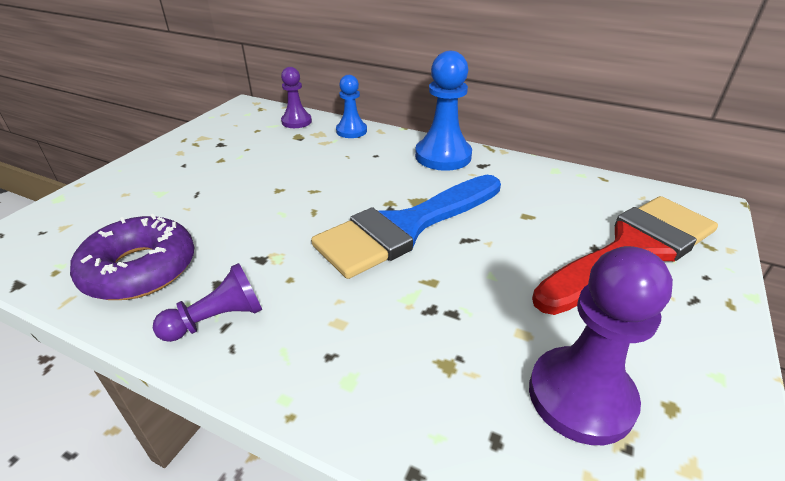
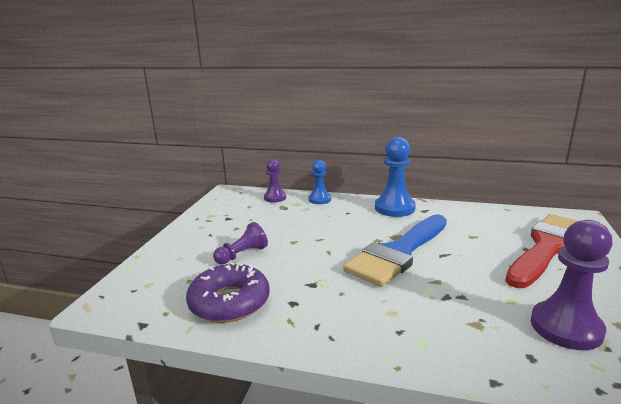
camera: 10 degrees left, 15 degrees down
(217, 319) = (309, 323): purple pawn -> purple pawn (242, 254)

